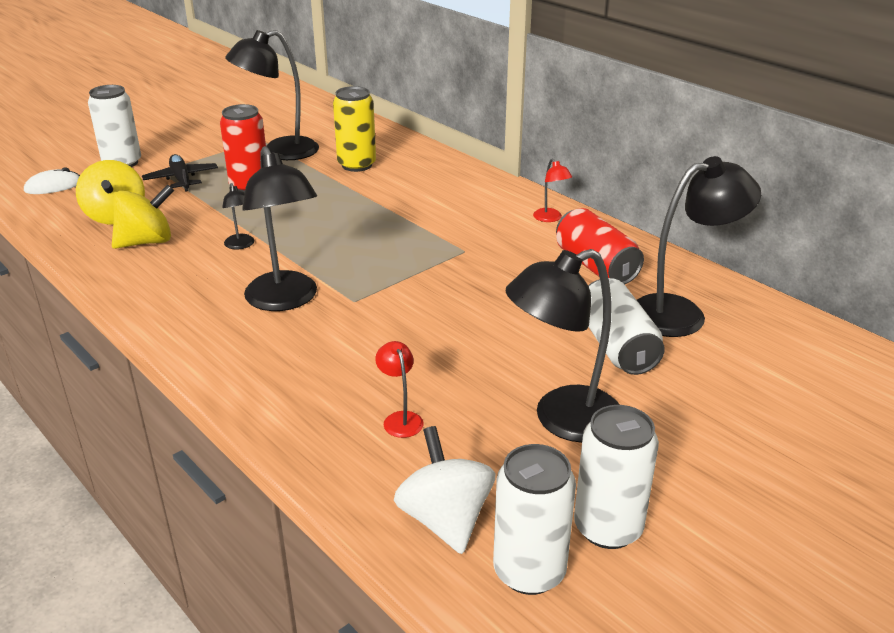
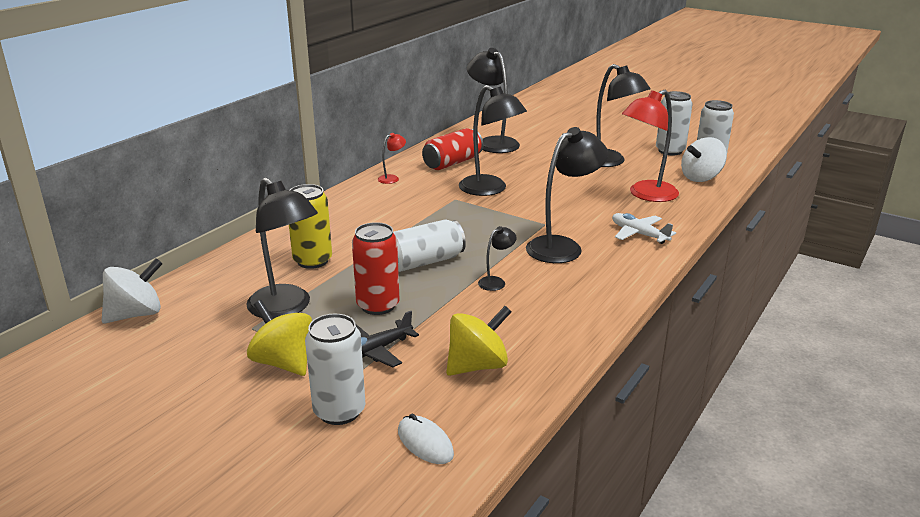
camera: 105 degrees left, 5 degrees down
(147, 242) = (518, 329): yellow spinning top -> yellow spinning top (283, 362)
(274, 369) = (638, 234): none -> white plane
(317, 106) = (136, 314): none -> white spinning top
(400, 419) = (646, 195): red lamp -> red lamp, size x2.20
(485, 280) = (490, 189): none -> black lamp
(617, 346) = (536, 154): white can -> white can (423, 262)

